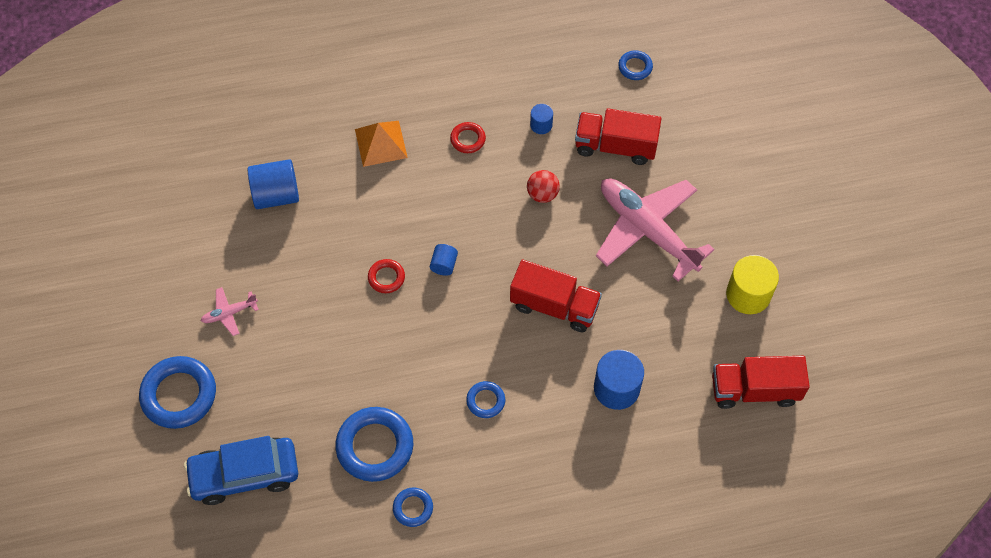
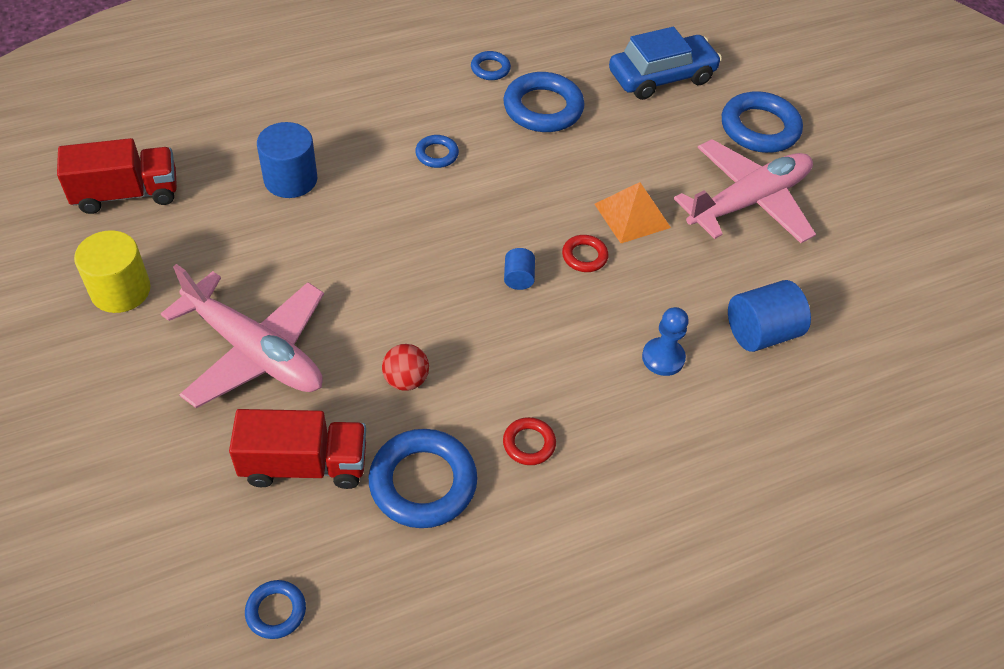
camera: 165 degrees right, 10 degrees down
(229, 313) = (748, 201): pink plane -> pink plane, size x2.37
(356, 186) = (663, 358): none -> blue pawn
(381, 143) = (651, 420): orange pyramid -> orange pyramid (632, 215)
(541, 125) = (423, 482): blue cylinder -> blue ring
(554, 306) = (372, 250): red truck -> none

